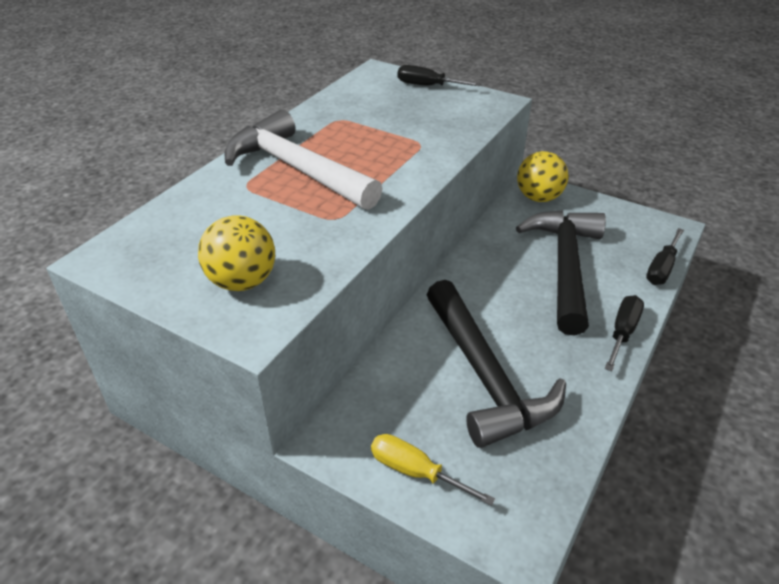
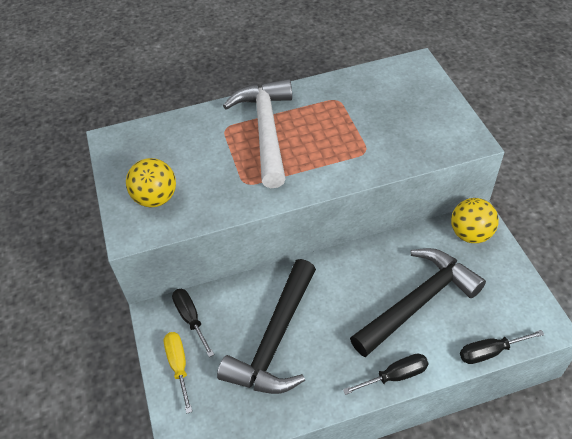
camera: 45 degrees right, 10 degrees up
(428, 86) = (436, 98): black screwdriver -> black screwdriver (191, 319)

